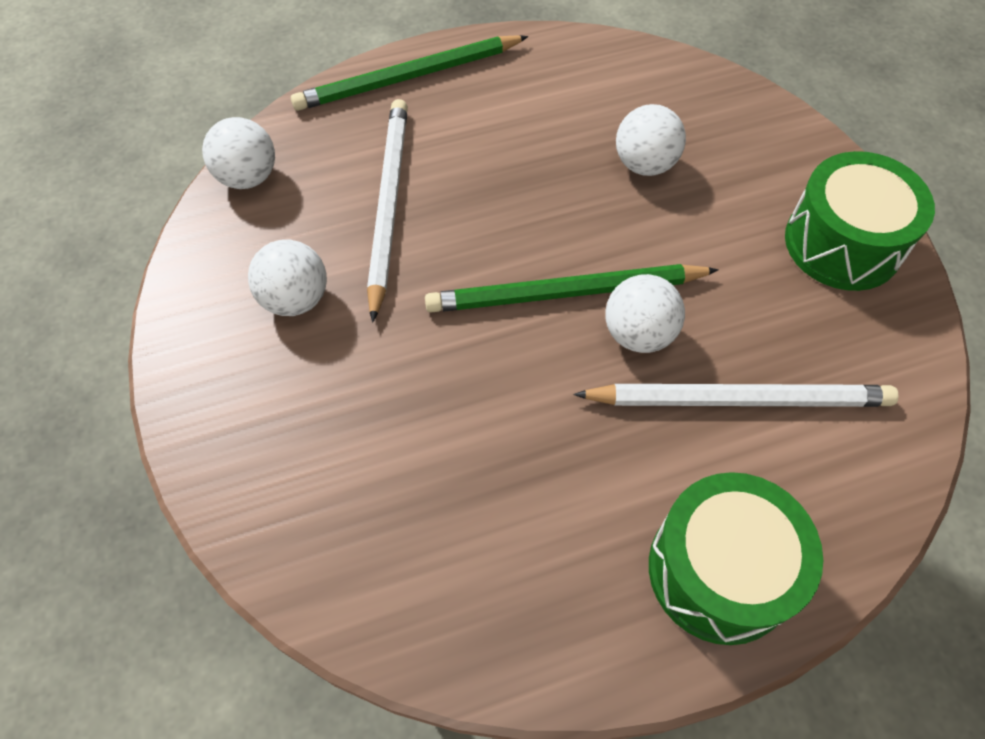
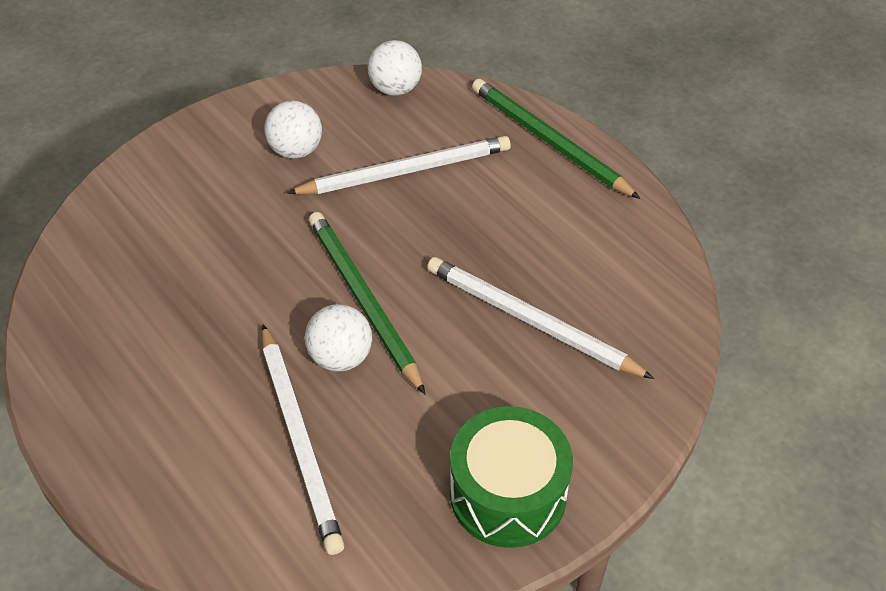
camera: 70 degrees right, 10 degrees down
(644, 164) = (532, 321): white ball -> white pencil
(719, 571) = (141, 453): green drum -> none

